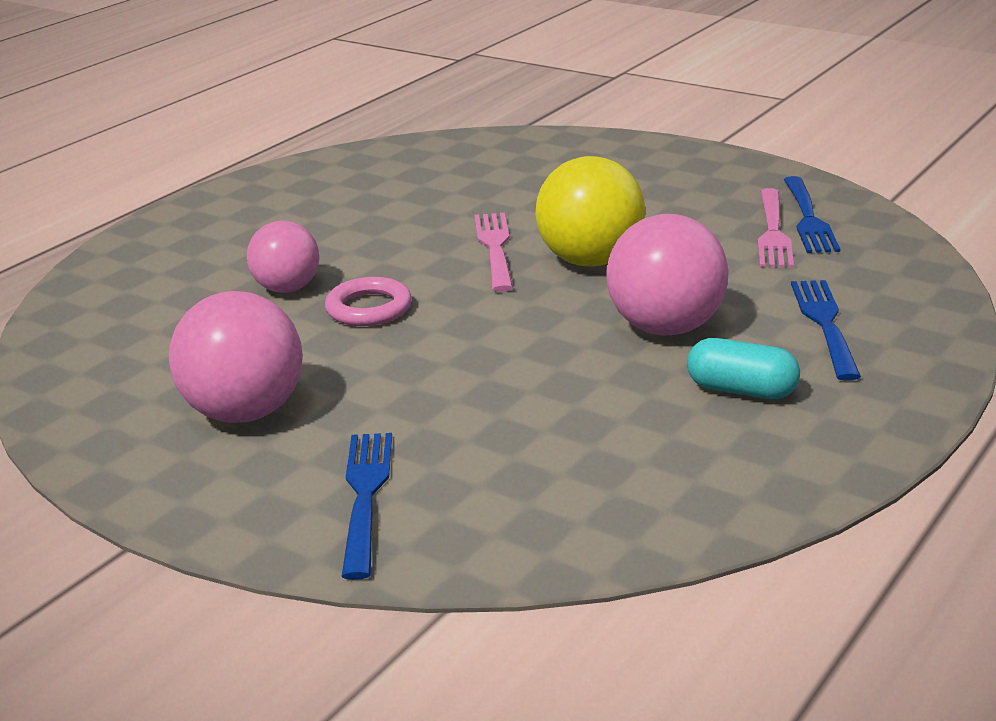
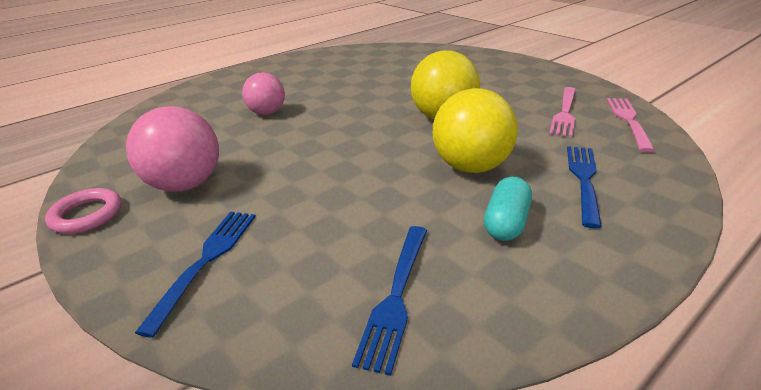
camera: 15 degrees right, 5 degrees up
(369, 308) = (301, 129): pink ring -> pink ring (87, 215)
(495, 248) = (392, 104): pink fork -> pink fork (628, 121)
(666, 328) = (471, 166): pink ball -> yellow ball
(741, 390) = (506, 222): turquoise capsule -> turquoise capsule turned 75 degrees clockwise
(808, 218) = (590, 107): blue fork -> blue fork (396, 296)

